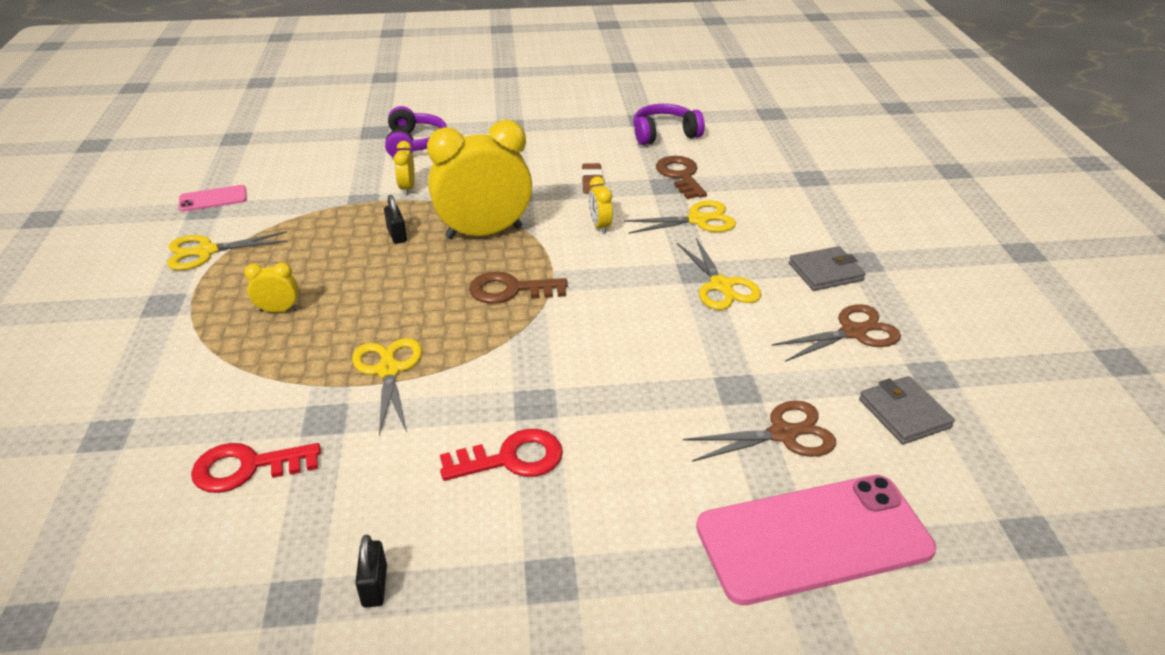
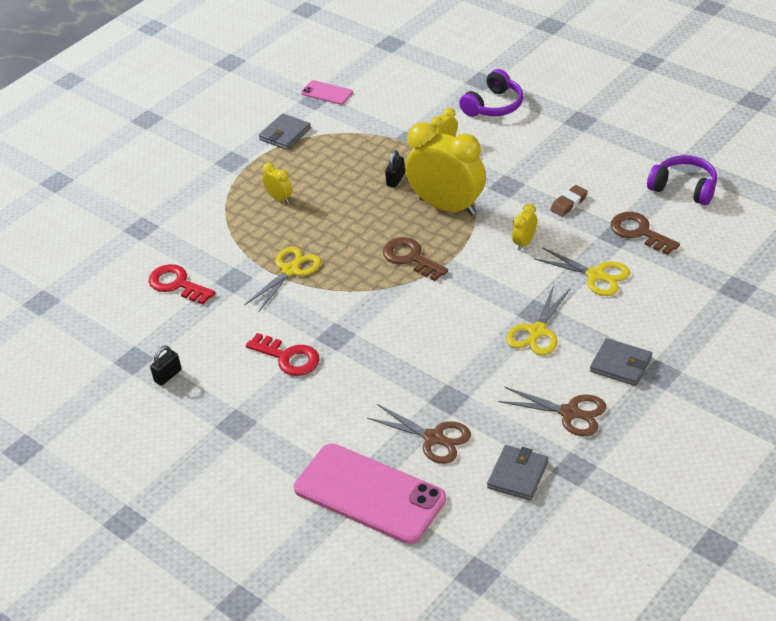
camera: 50 degrees right, 5 degrees up
(206, 251) = (285, 134): yellow scissors -> grey wallet
(680, 176) = (639, 232): brown key -> brown key turned 75 degrees counterclockwise

